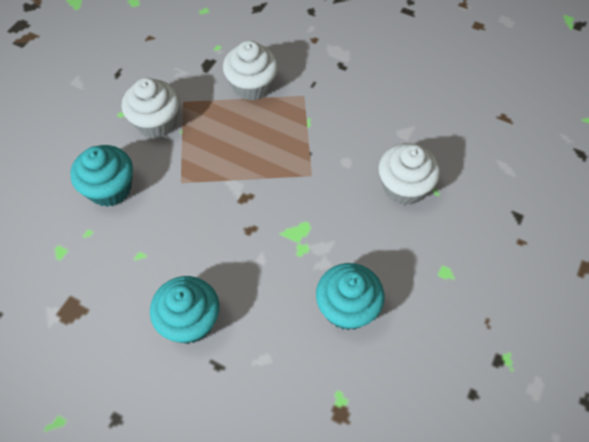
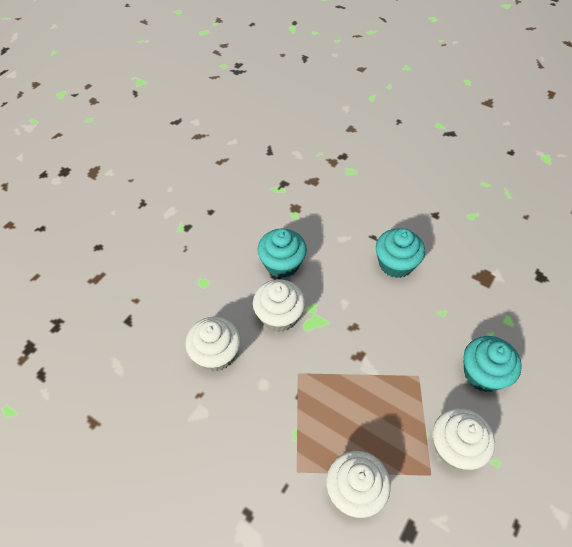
camera: 175 degrees left, 5 degrees down
(340, 235) = (279, 316): none -> white cupcake

